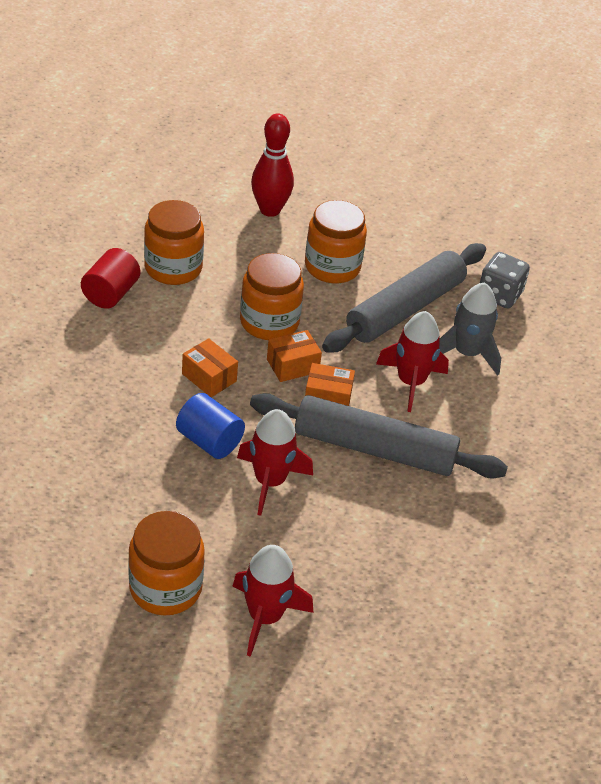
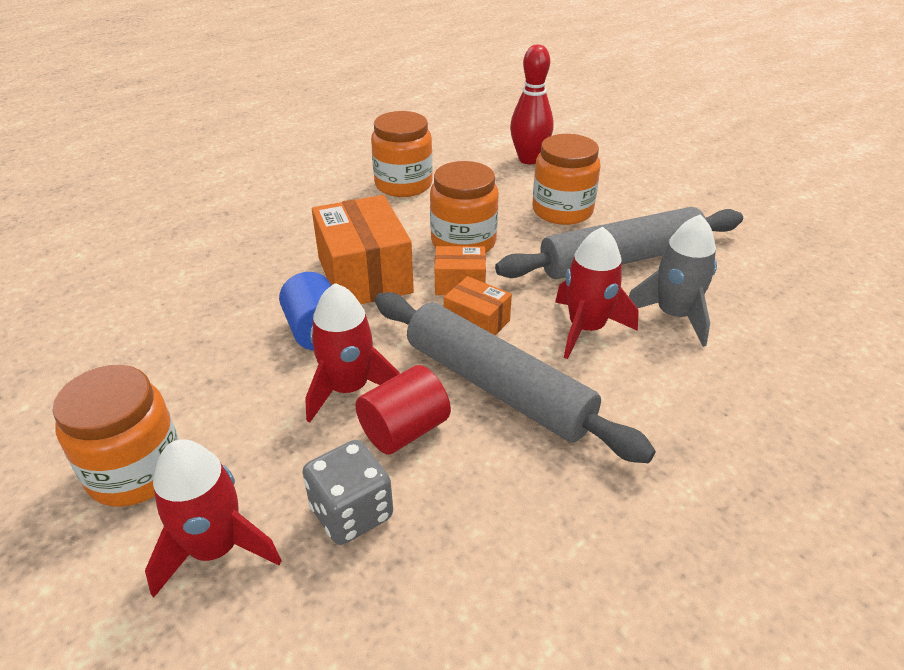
camera: 30 degrees right, 5 degrees down
(111, 294) = (330, 192): red cylinder -> red cylinder (404, 430)
(209, 377) = (364, 275): orange box -> orange box, size x1.91
(499, 295) = (744, 269): grey dice -> grey dice (351, 513)

